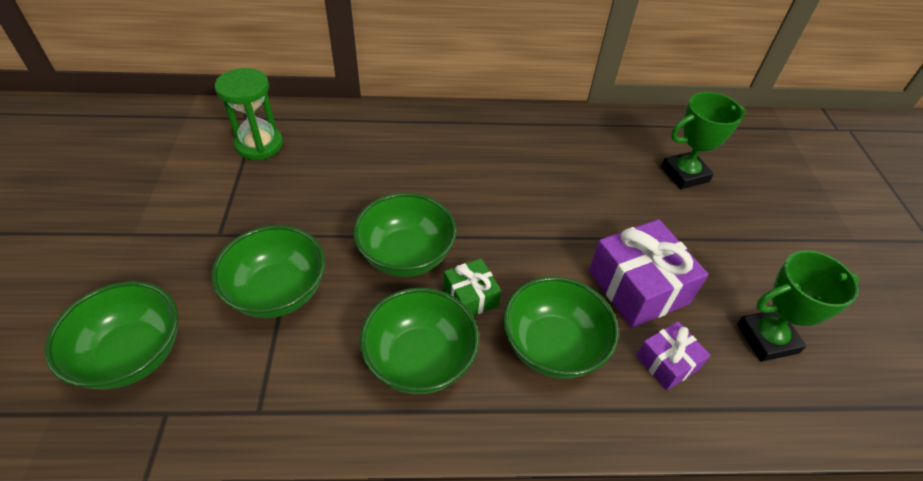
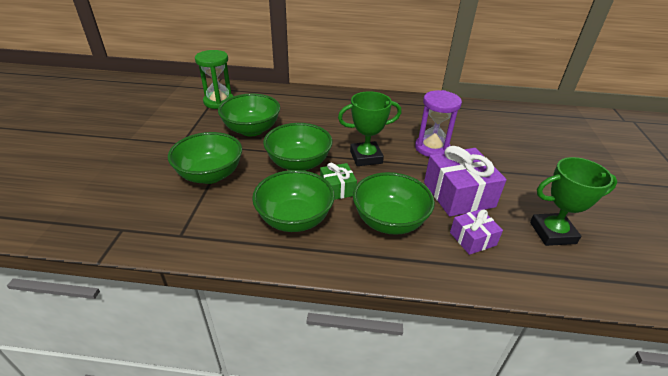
camera: 10 degrees right, 10 degrees down
(132, 355) = (110, 197): green bowl -> green bowl (252, 130)
(590, 206) = (432, 148): none -> purple hourglass
(684, 174) = (504, 136): green trophy -> green trophy (366, 157)

